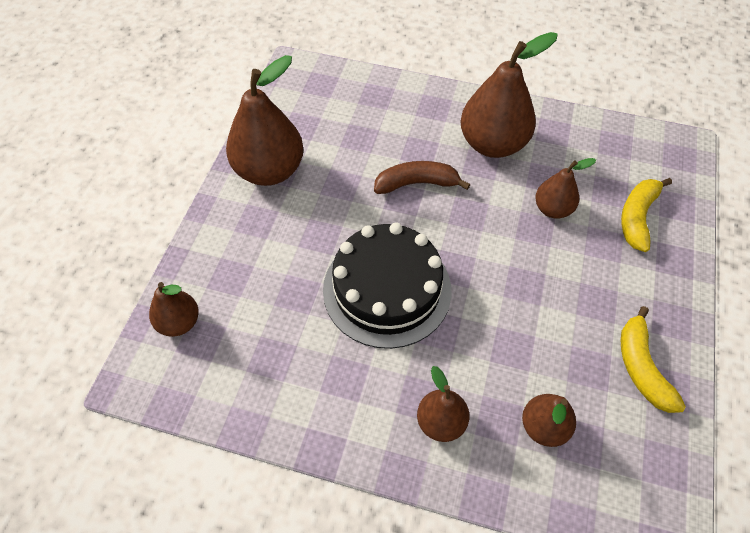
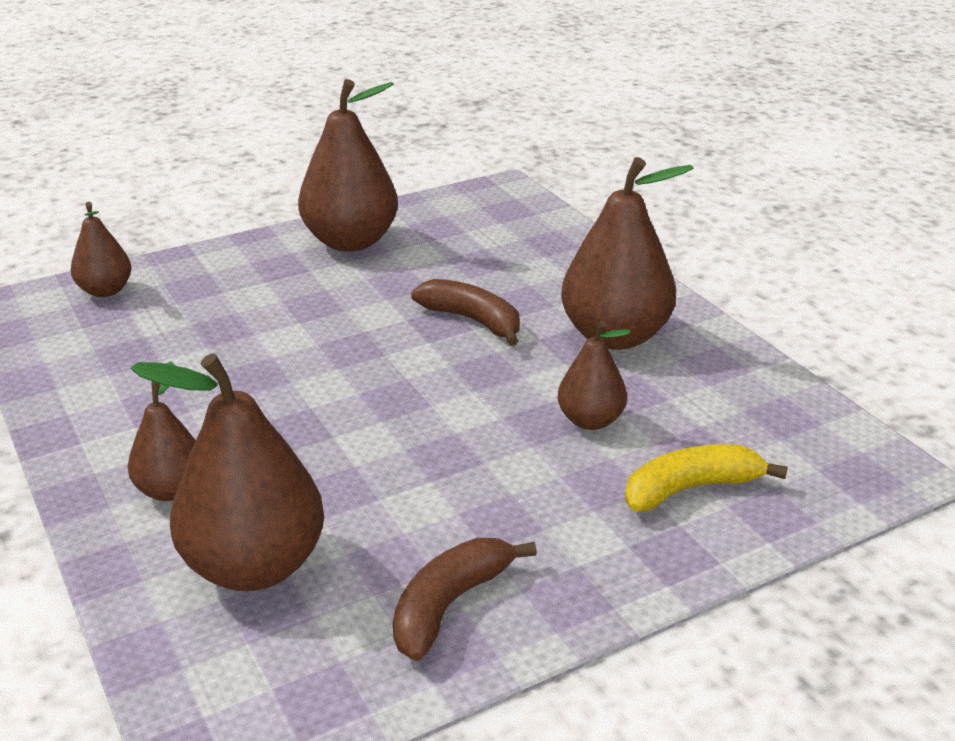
camera: 45 degrees right, 25 degrees down
(387, 289) = (301, 373): black cake -> none
(543, 427) = (254, 566): brown pear -> brown pear, size x1.82
(641, 367) = (449, 605): yellow banana -> brown banana

